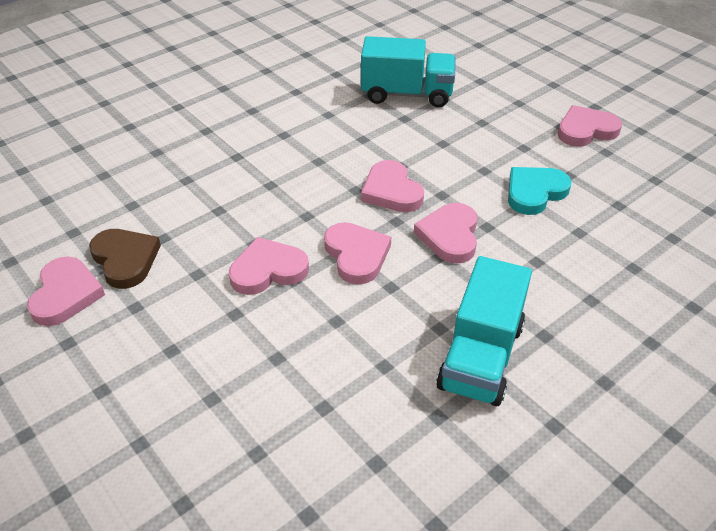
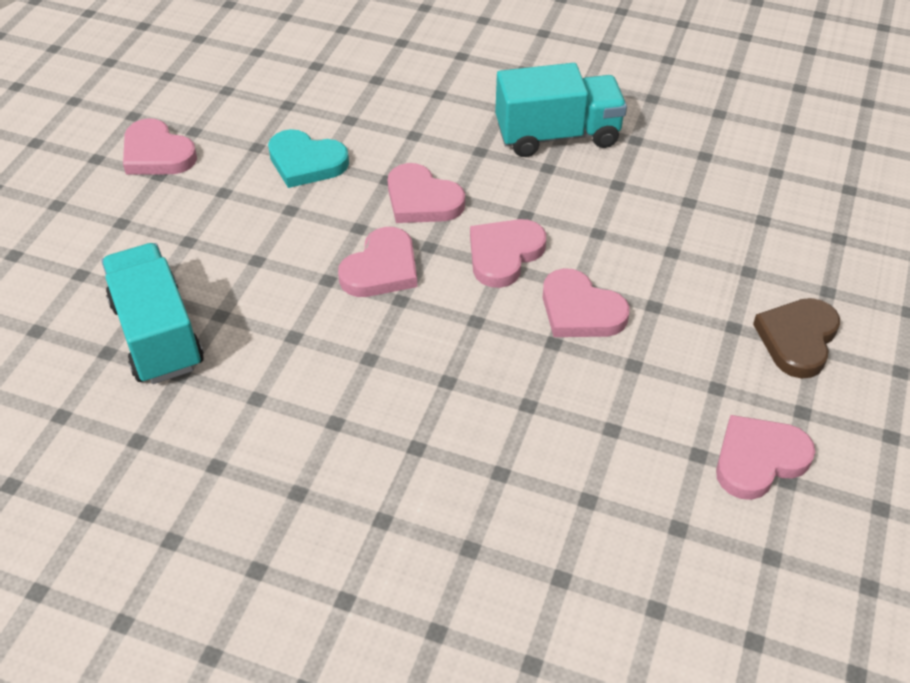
camera: 120 degrees left, 5 degrees up
(125, 260) = (671, 441): brown heart -> brown heart (797, 339)
(450, 236) = (422, 200): pink heart -> pink heart turned 60 degrees clockwise

